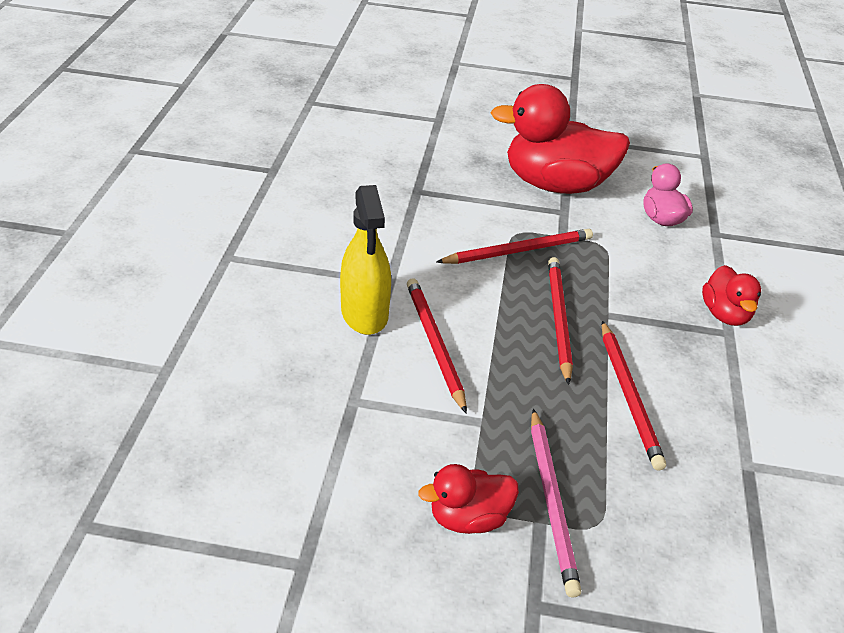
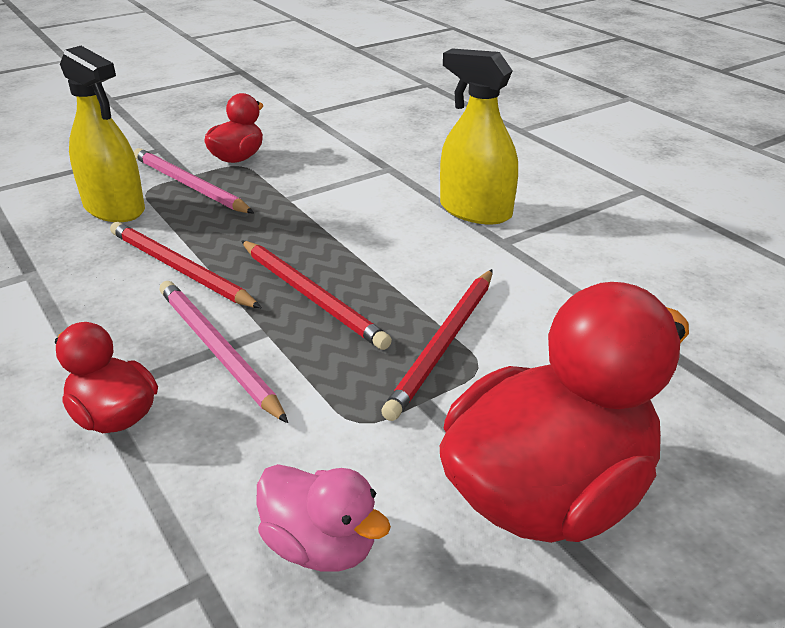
camera: 140 degrees right, 5 degrees down
(434, 344) = (390, 221): red pencil -> none
(644, 512) = (114, 208): none -> yellow spray bottle
(646, 318) = (217, 350): none -> pink pencil

